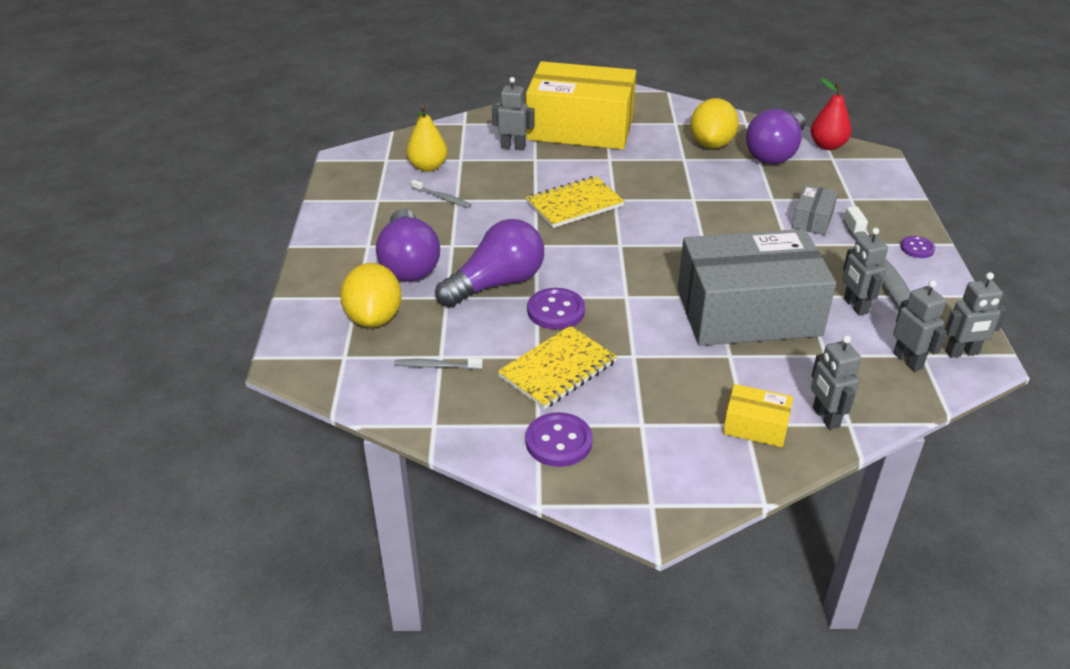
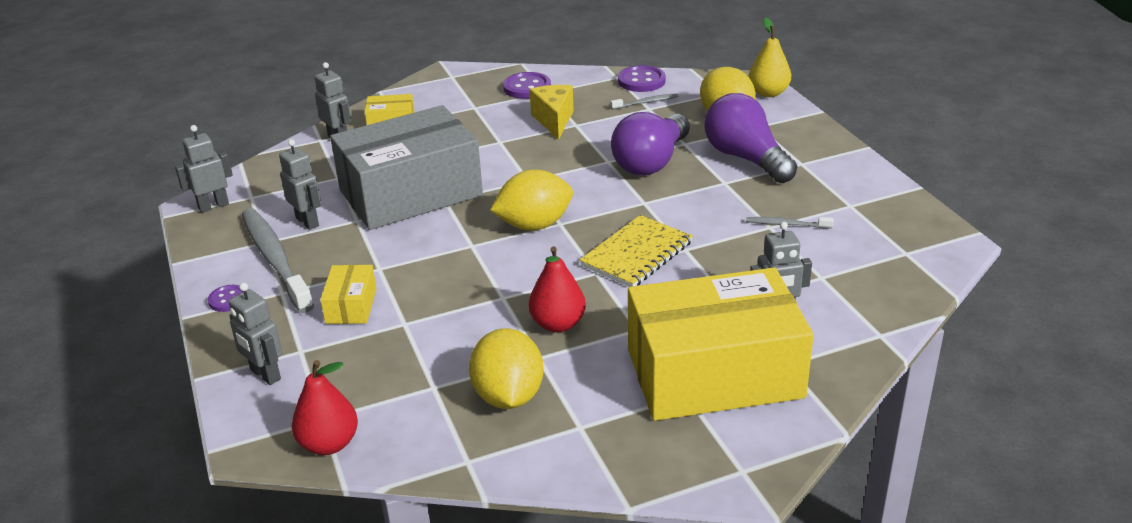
camera: 160 degrees right, 5 degrees down
(428, 167) = (846, 256): yellow pear -> yellow pear (768, 93)
(556, 311) = (583, 155): purple button -> purple button (641, 81)
(557, 369) = (554, 120): yellow notebook -> yellow cheese
(642, 248) = (534, 225): none -> yellow lemon
(661, 173) = (558, 324): none -> red pear
(775, 153) = (409, 404): purple light bulb -> none
(812, 220) = (351, 306): grey box -> yellow box
(908, 360) = (265, 189): grey robot -> grey robot (265, 375)

